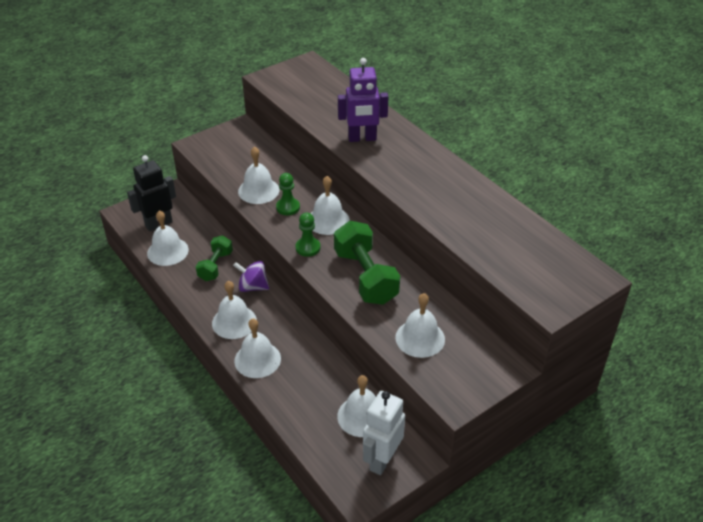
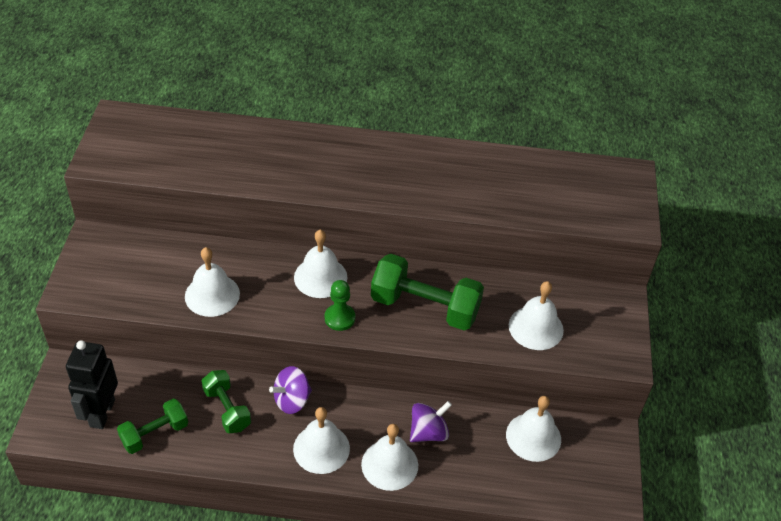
camera: 50 degrees left, 5 degrees up
(167, 251) = (155, 434): white bell -> green dumbbell
(288, 207) = (266, 291): green pawn -> none
(302, 361) = (428, 432): none -> purple spinning top
(362, 138) = (290, 168): purple robot -> none
(382, 460) = (592, 459): white robot -> none

